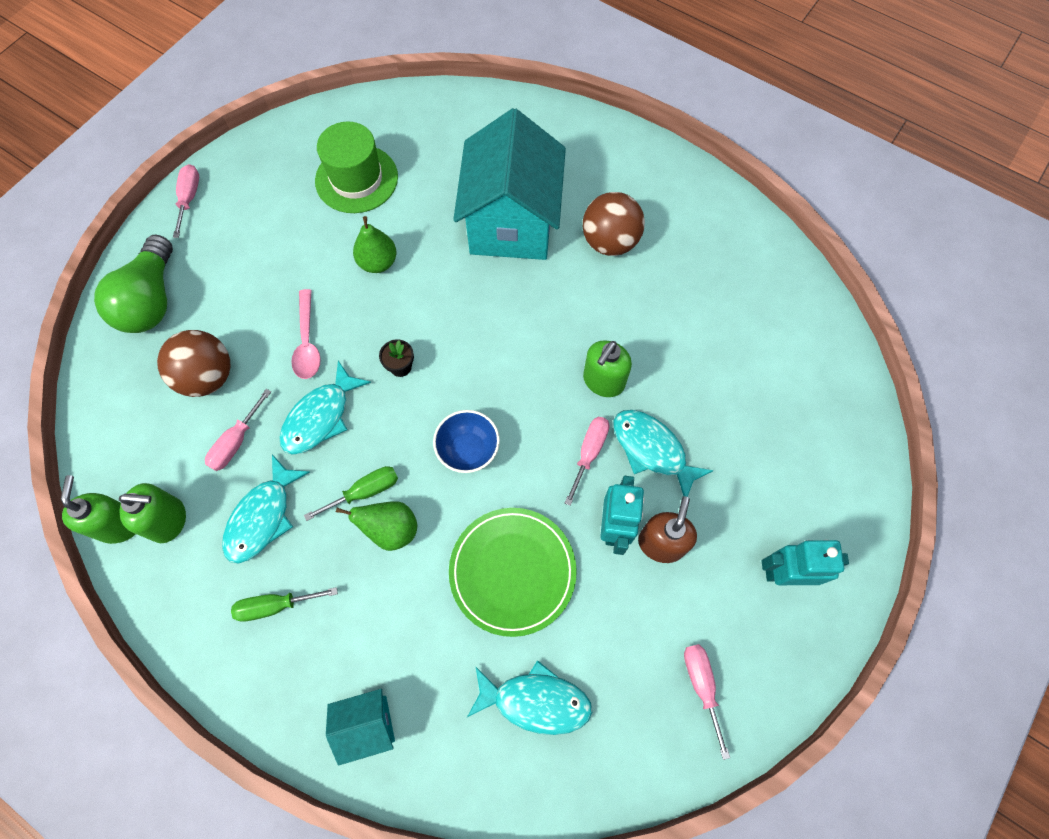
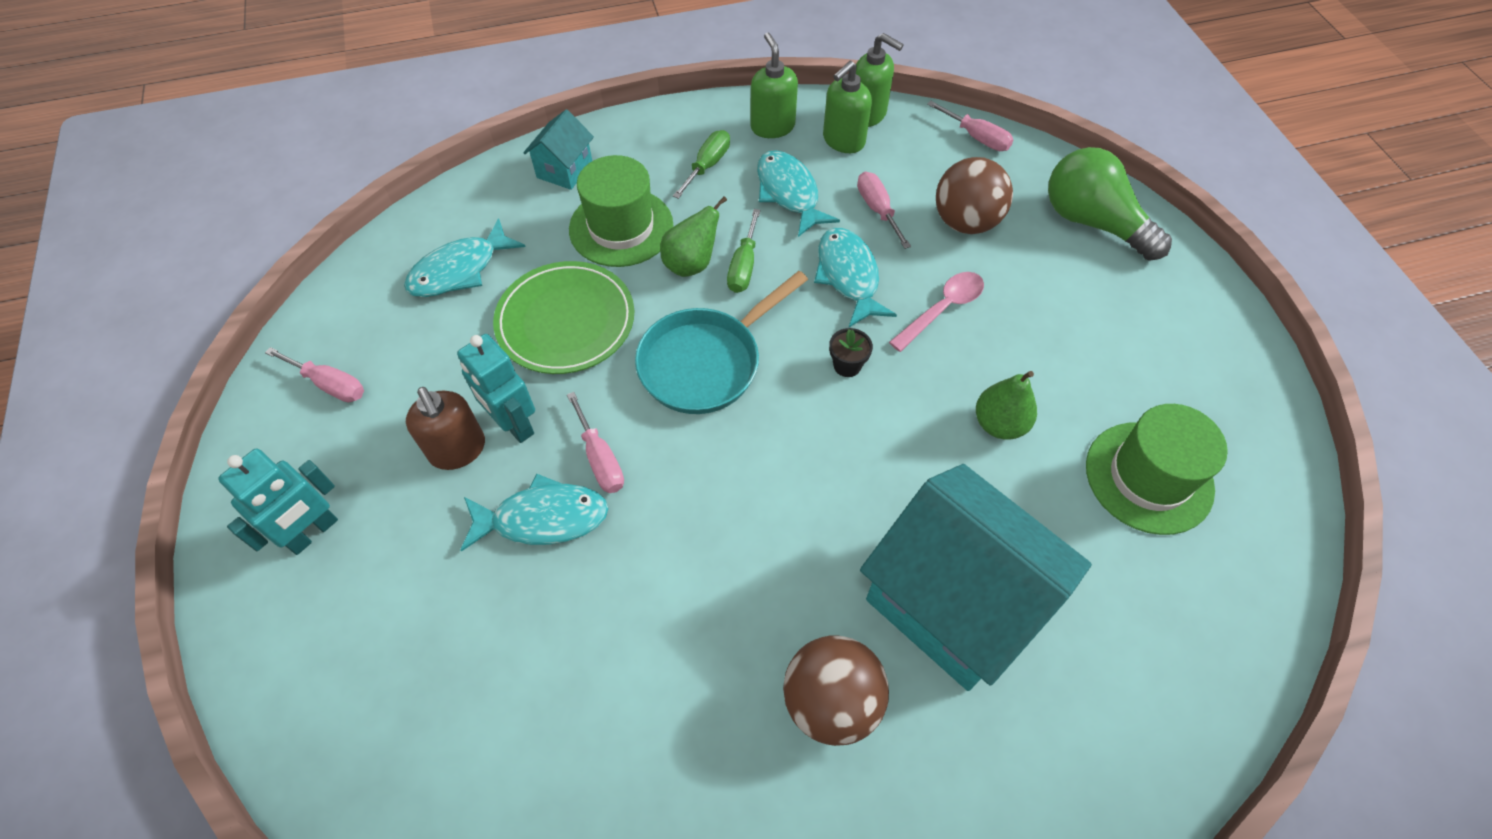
camera: 130 degrees right, 10 degrees down
(189, 198) = (1220, 309): pink screwdriver -> pink screwdriver (976, 137)
(307, 342) = (942, 309): pink spoon -> pink spoon turned 105 degrees clockwise
(395, 614) = (621, 227): none -> green hat
(468, 450) = (705, 362): blue bowl -> turquoise pan
(603, 381) = (658, 534): green soap dispenser -> green soap dispenser (772, 126)

